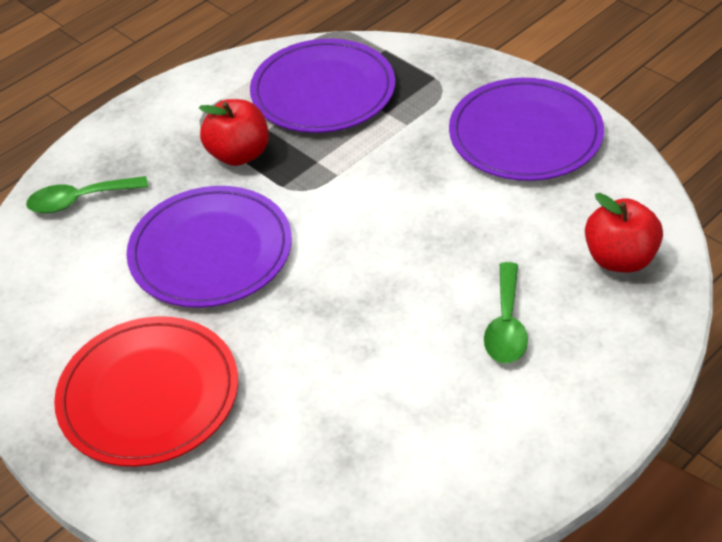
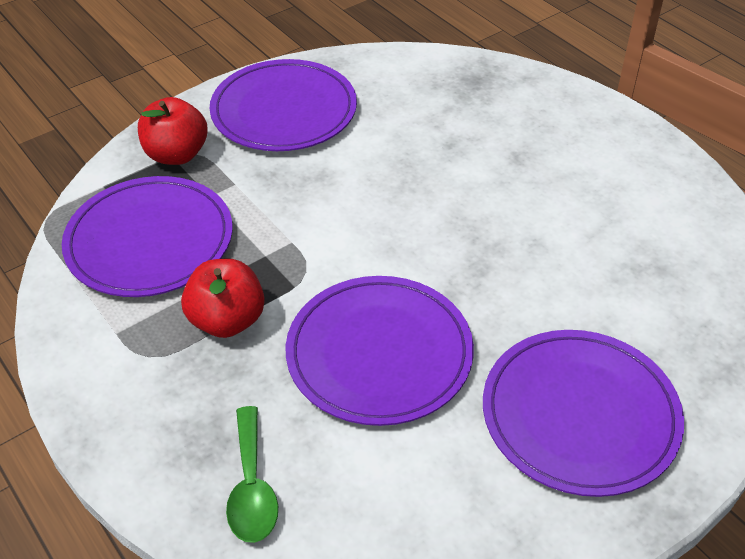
camera: 85 degrees left, 0 degrees up
(149, 395) = (580, 415): red plate -> purple plate
(506, 325) = (517, 155): green spoon -> none
(619, 258) = (454, 85): red apple -> red apple (176, 154)

